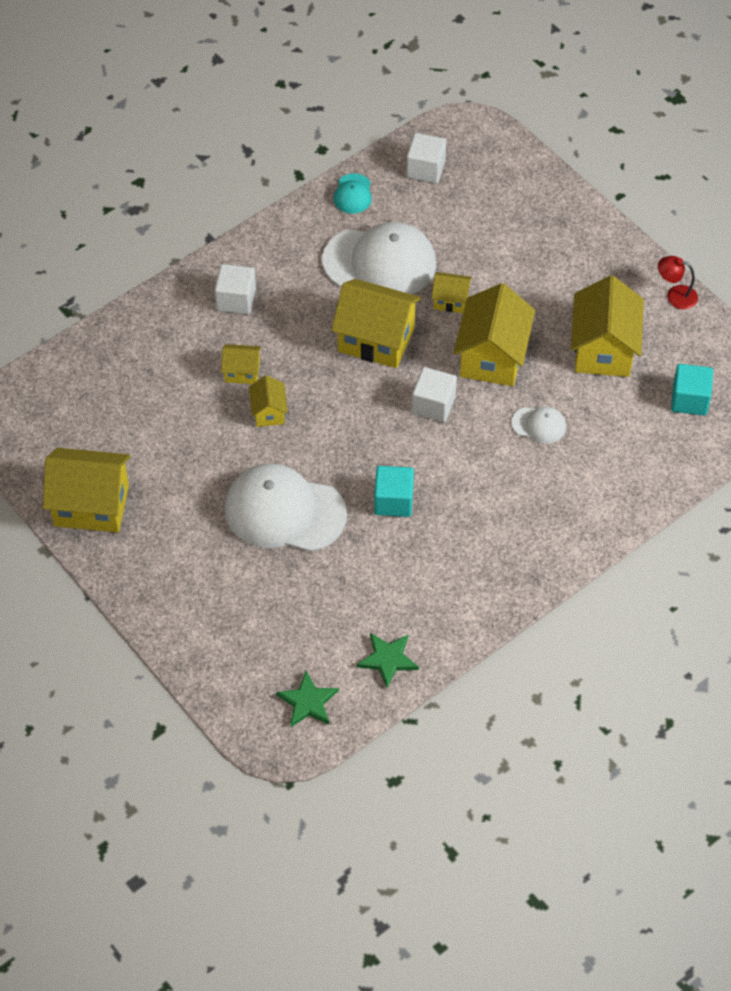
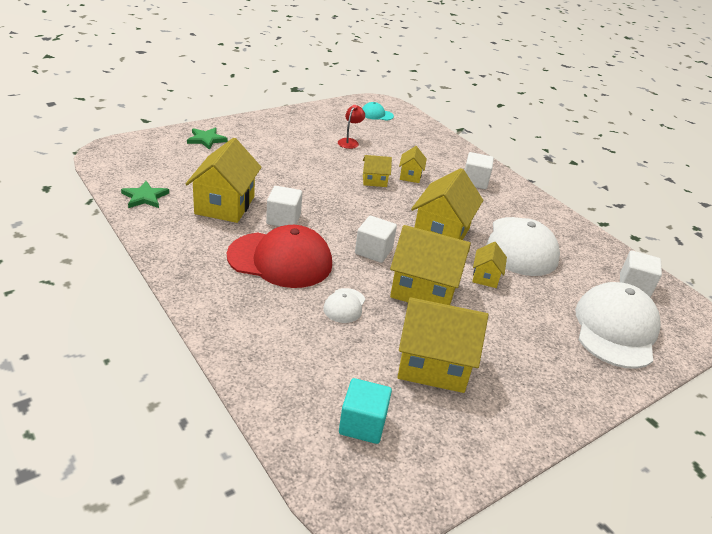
camera: 90 degrees right, 20 degrees down
(91, 505) = (312, 118): yellow house -> yellow house (225, 205)
(284, 511) = (288, 176): white cap -> white cap (615, 329)
(308, 702) = (130, 164): green star -> green star (206, 139)
(353, 194) = (591, 243): turquoise cap -> turquoise cap (376, 114)
(393, 501) = (283, 219): turquoise cube -> white cube
(478, 492) = (280, 260): none -> red cap
(675, 295) = (513, 441): red lamp -> red lamp (350, 142)

